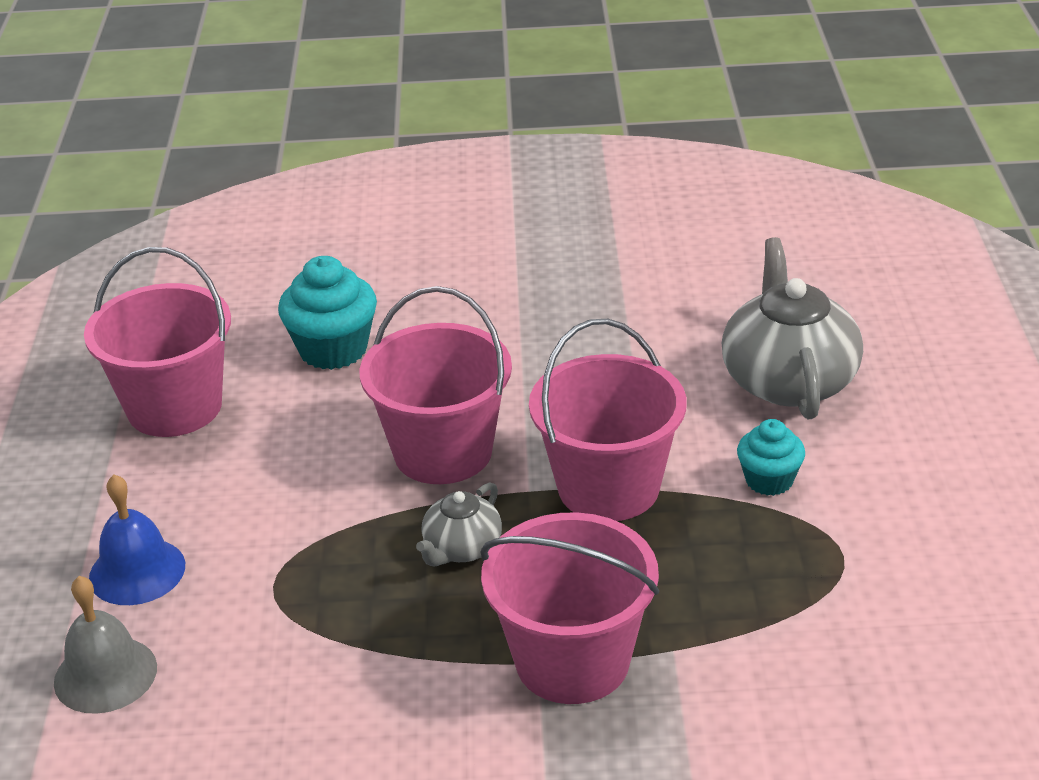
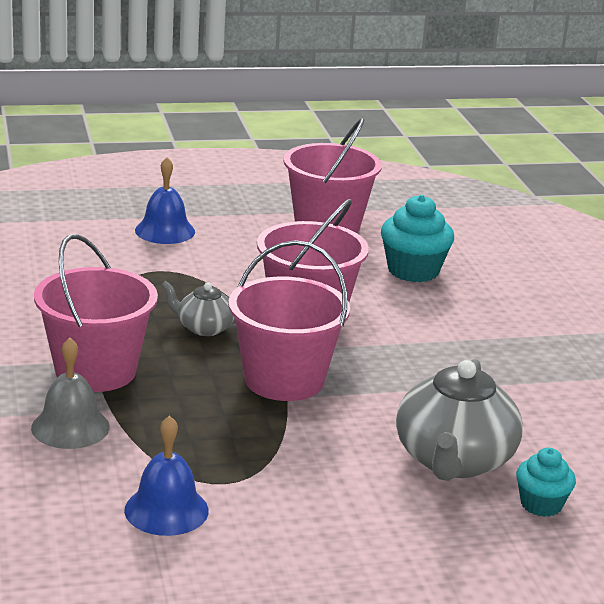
camera: 75 degrees right, 10 degrees down
(105, 674) = (76, 231): grey bell -> grey bell (70, 427)
(769, 480) = (311, 449): turquoise cupcake -> turquoise cupcake (541, 504)
(788, 380) = (453, 460): grey teapot -> grey teapot turned 120 degrees clockwise
(905, 607) = (166, 510): none -> blue bell

